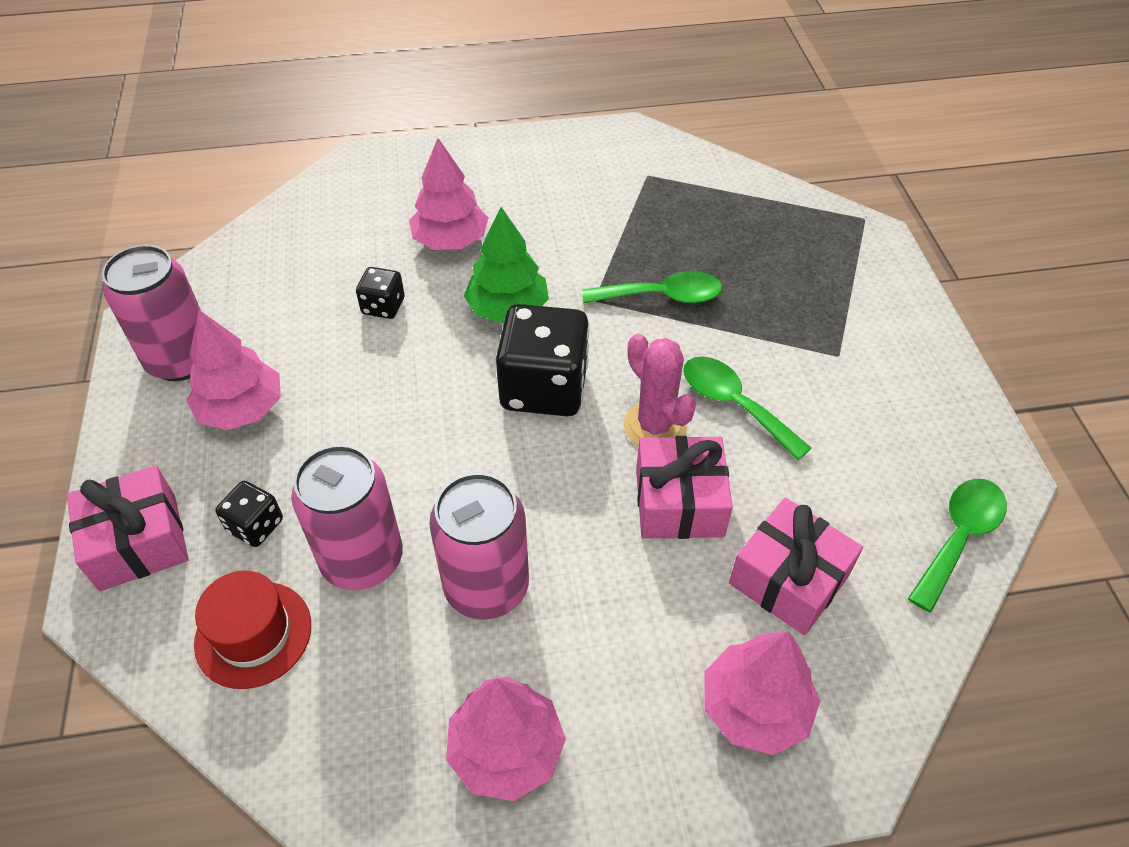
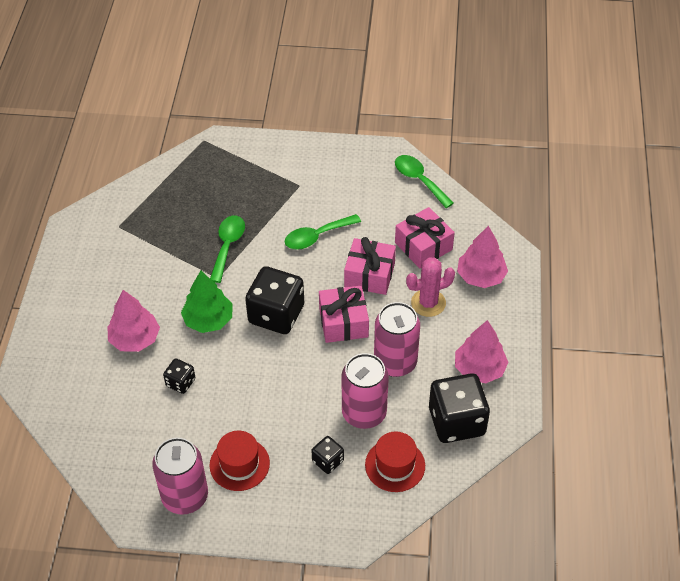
camera: 75 degrees left, 0 degrees up
(138, 542) = (321, 519): pink gift -> pink gift (343, 322)
(242, 409) = (239, 464): pink tree -> red hat
(365, 728) = (456, 421): none -> black dice
(654, 426) = (319, 273): pink cactus -> pink cactus (428, 303)

